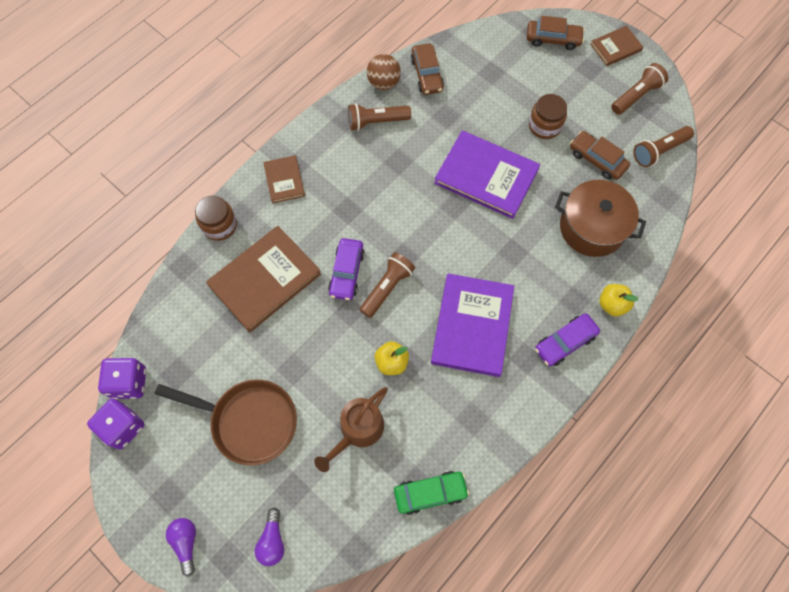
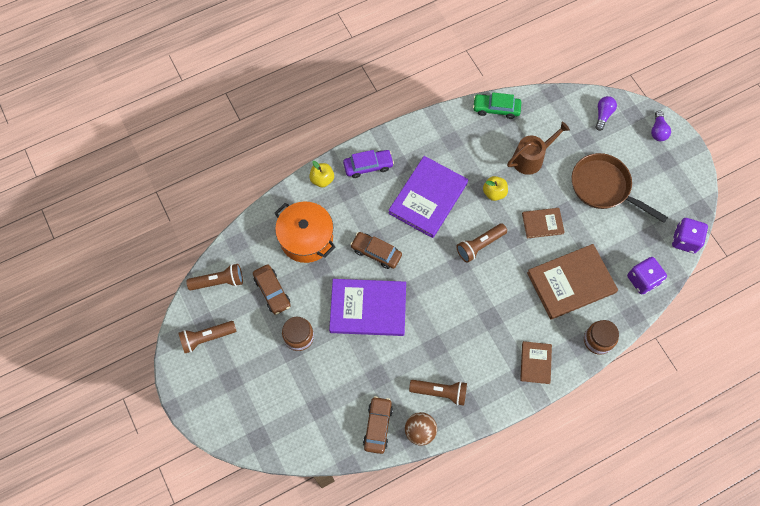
camera: 160 degrees left, 0 degrees up
(123, 427) = (692, 212): purple dice -> purple dice (642, 280)
(346, 272) = (506, 267): purple car -> none
(486, 176) = (368, 308): purple book -> purple book turned 45 degrees counterclockwise
(553, 39) = (246, 423): brown car -> brown car (376, 252)
(592, 228) = (306, 238): brown pot -> orange pot
(616, 47) = (195, 393): brown book -> brown book (542, 223)

